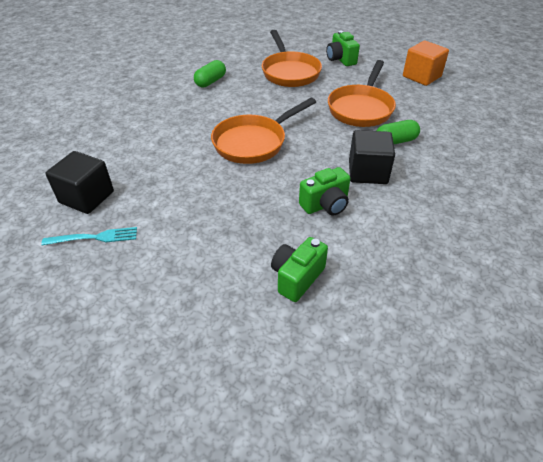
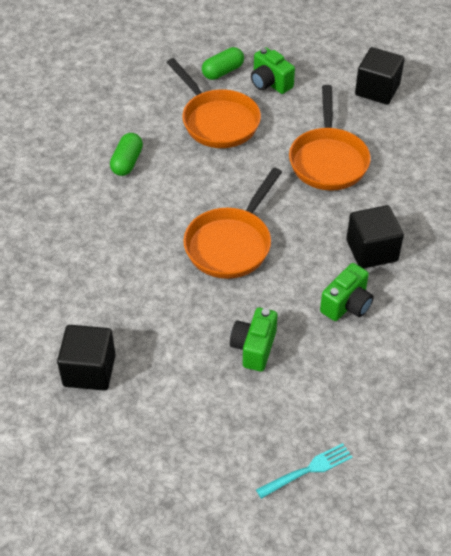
camera: 20 degrees left, 5 degrees up
(94, 237) = (132, 414): turquoise fork -> turquoise fork (307, 470)
(297, 277) = (356, 395): green camera -> green camera (254, 348)
(395, 141) = (384, 200): green capsule -> green capsule (223, 71)
(421, 76) = (377, 90): orange cube -> black cube

